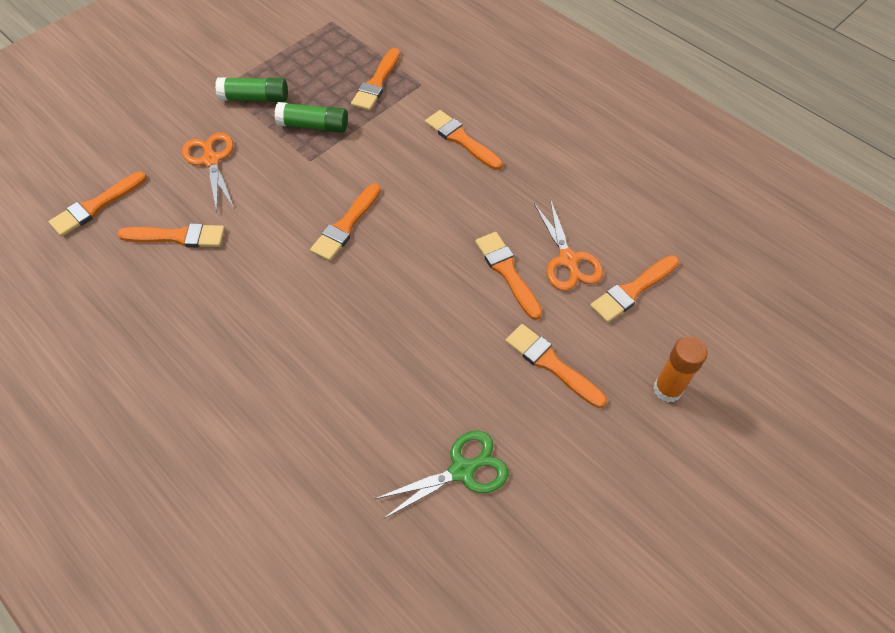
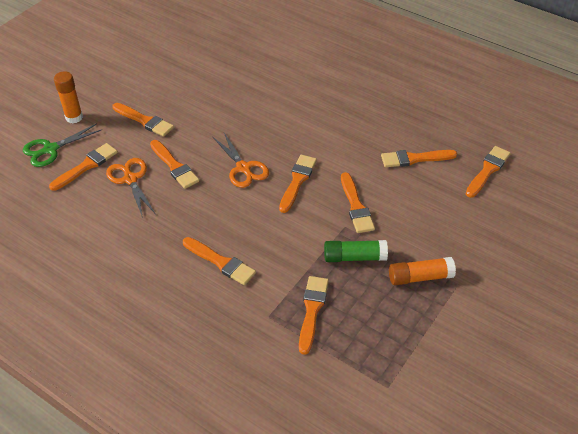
camera: 170 degrees right, 10 degrees down
(211, 160) = (424, 215): orange scissors -> orange scissors (243, 168)
(255, 98) = (420, 277): green glue stick -> orange glue stick
(286, 182) = (356, 206): none -> orange brush
(462, 470) = (194, 72): green scissors -> green scissors (50, 149)

